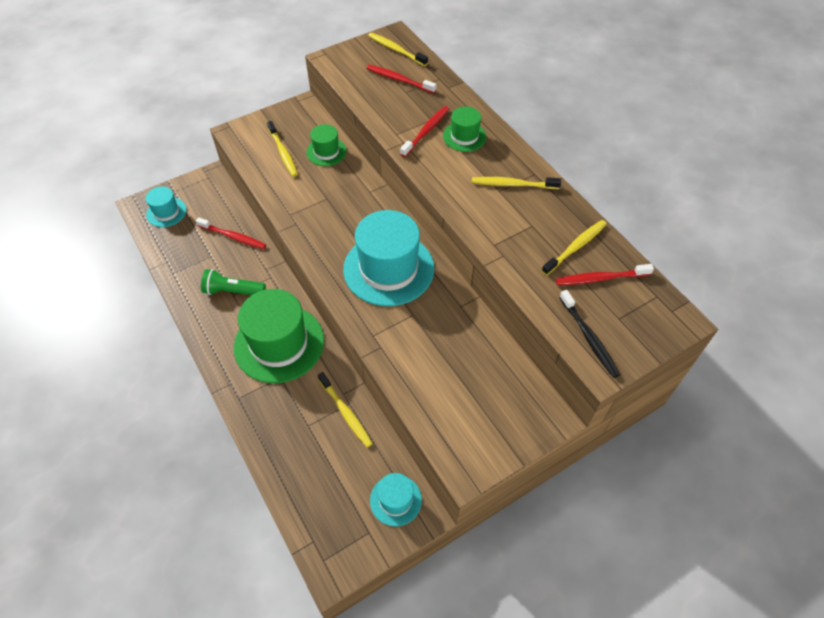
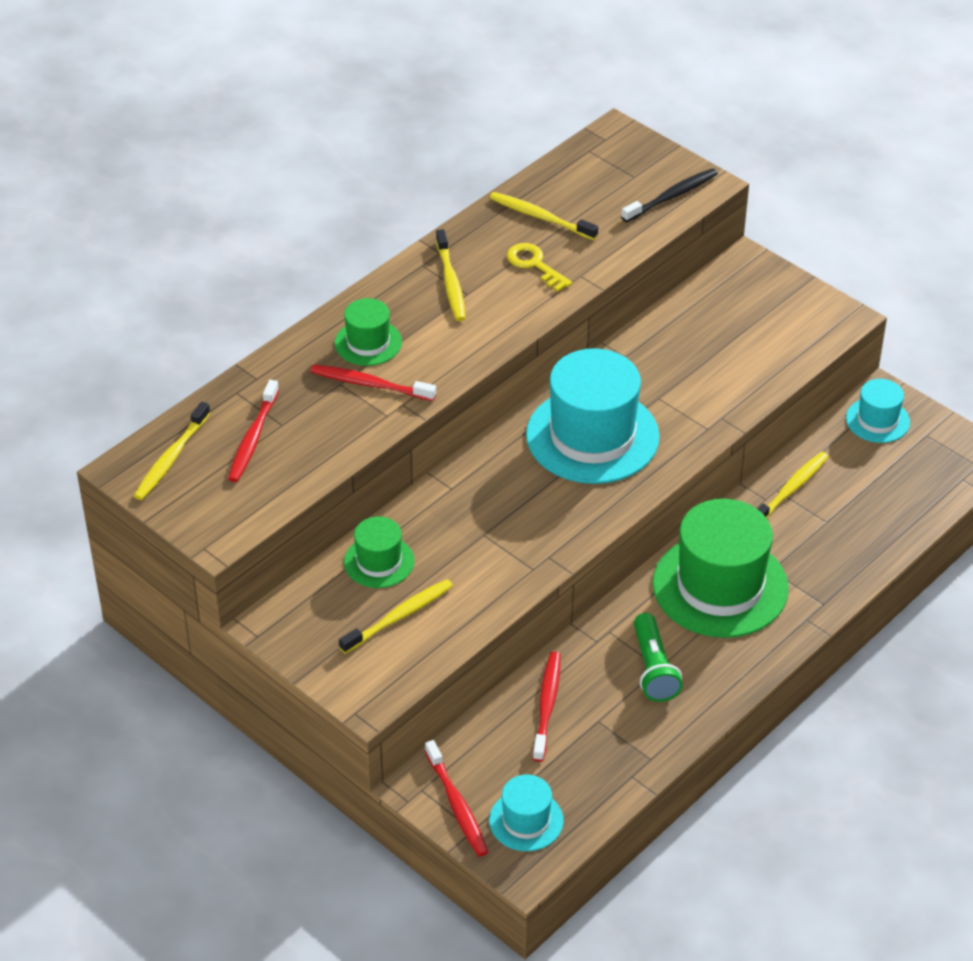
camera: 105 degrees left, 10 degrees down
(521, 232) = (535, 265): none -> yellow key
(600, 278) = (581, 194): red toothbrush -> red toothbrush (457, 805)

